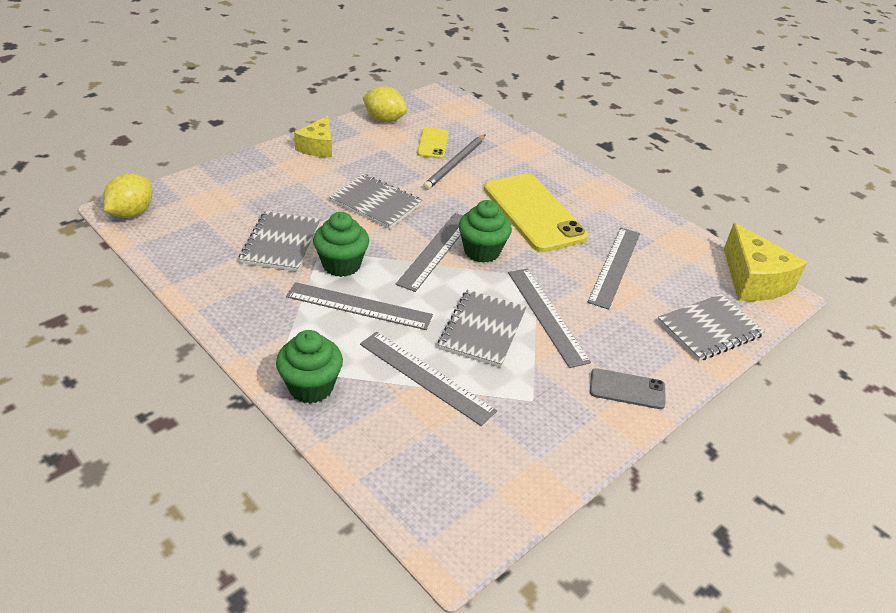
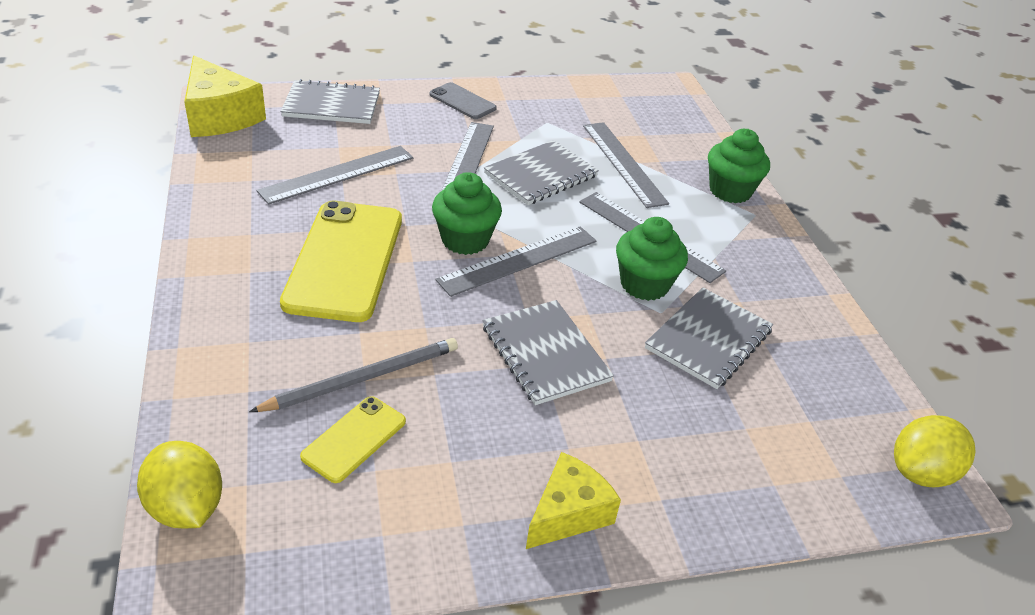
camera: 150 degrees left, 0 degrees up
(384, 119) = (387, 546): yellow lemon -> yellow lemon (186, 507)
(753, 280) = (220, 116): yellow cheese -> yellow cheese turned 135 degrees clockwise

